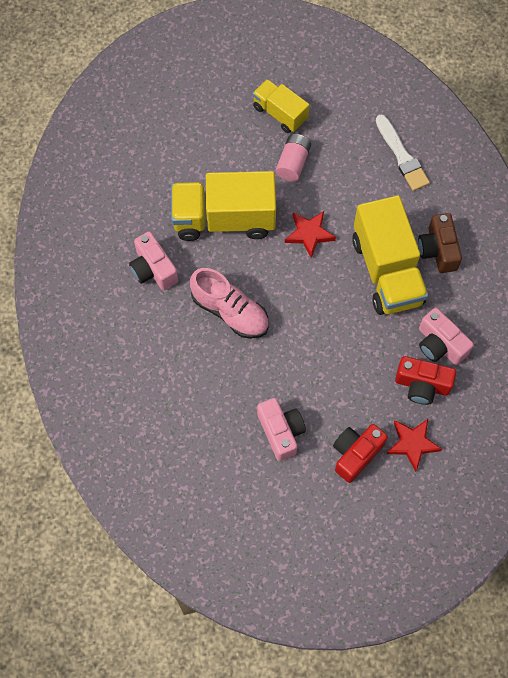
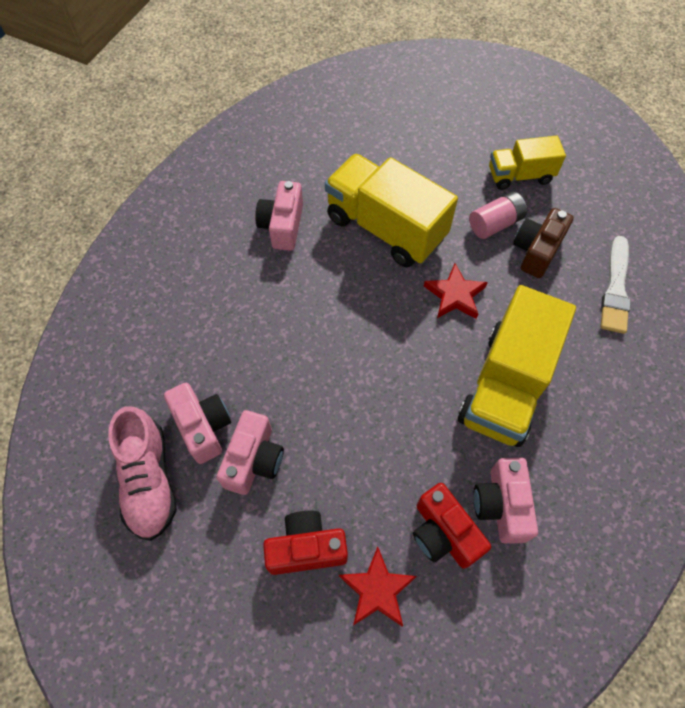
camera: 40 degrees right, 5 degrees down
(230, 311) = (314, 310): pink shoe -> pink shoe (149, 480)
(231, 438) = (203, 427): none -> pink camera
(280, 113) = (520, 176): yellow truck -> yellow truck turned 90 degrees counterclockwise
(438, 250) = (581, 405): brown camera -> brown camera (536, 251)

